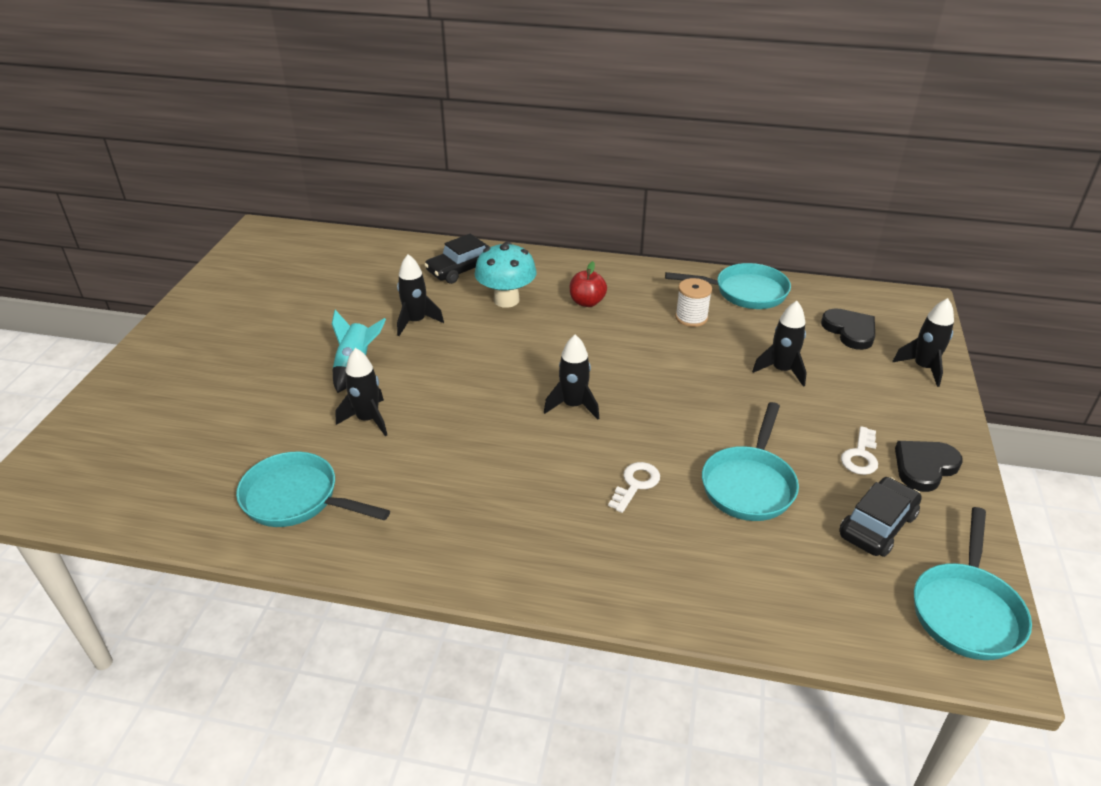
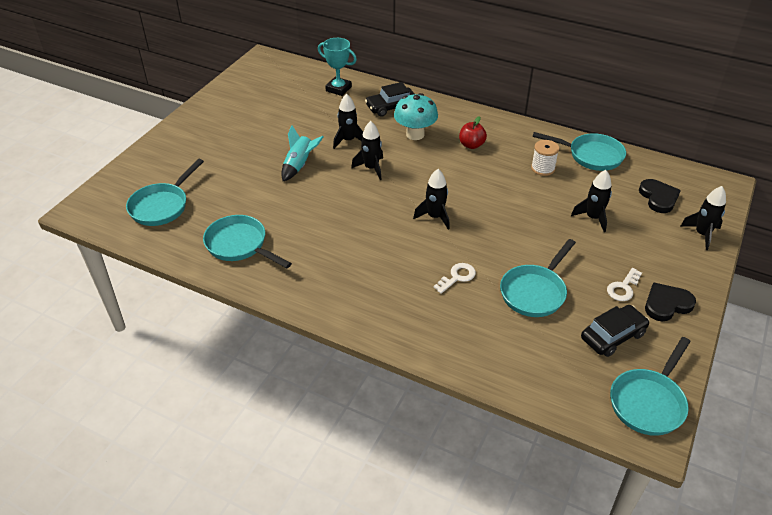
camera: 15 degrees right, 5 degrees up
(155, 461) = (162, 206): none -> turquoise pan
(368, 419) = (297, 202): black rocket -> black rocket (371, 168)
(380, 256) = (338, 89): none -> turquoise trophy

